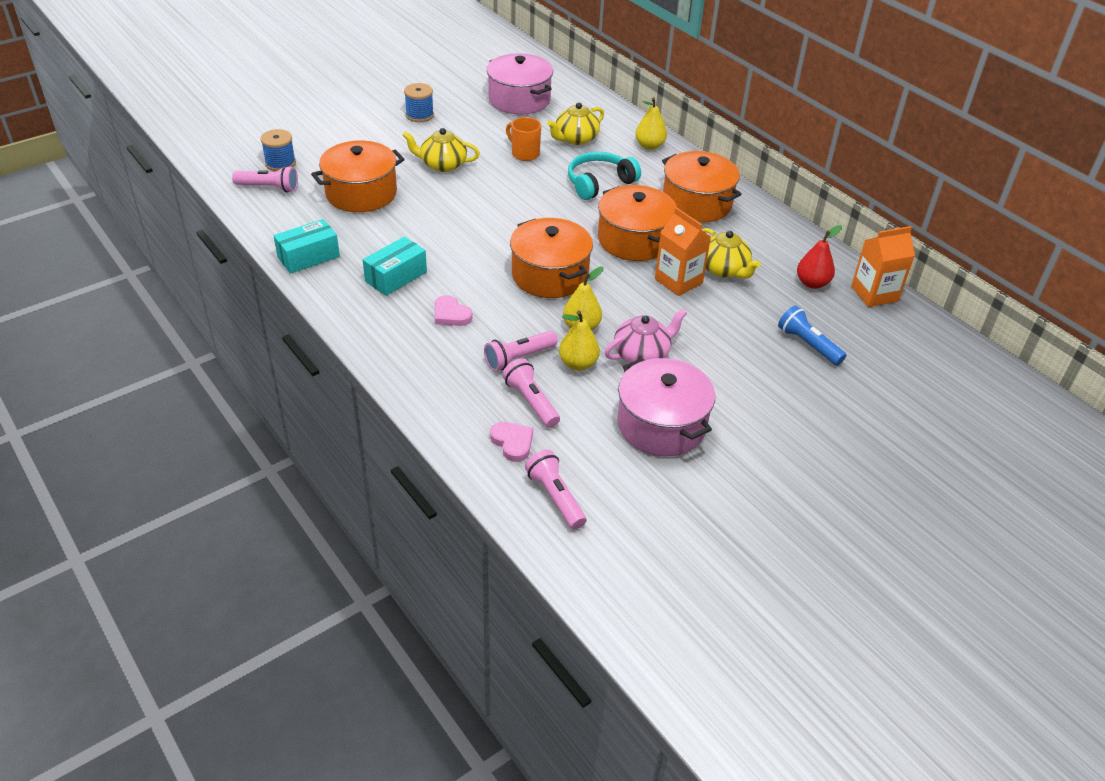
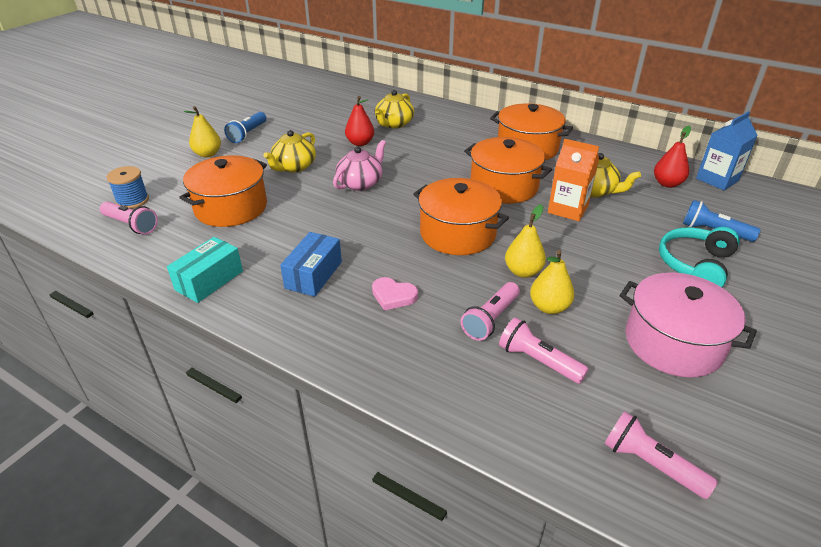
camera: 20 degrees left, 5 degrees down
(269, 188) = (131, 225): pink flashlight -> pink flashlight turned 45 degrees clockwise
(396, 277) = (313, 275): turquoise box -> blue box
(419, 115) = (248, 134): blue spool -> blue flashlight
(442, 165) = (294, 167): yellow teapot -> yellow teapot turned 45 degrees counterclockwise
(512, 442) = (556, 414): pink heart -> none
(519, 100) = (327, 106): pink pot -> none
(524, 153) = (360, 143): orange mug -> red pear
(599, 183) = (439, 151): turquoise headphones -> turquoise headphones (695, 265)
(642, 354) = (595, 280): pink teapot -> pink teapot (360, 183)
(649, 146) = (456, 117): yellow pear -> yellow pear (207, 154)
(874, 294) = (717, 179): orange carton -> blue carton

